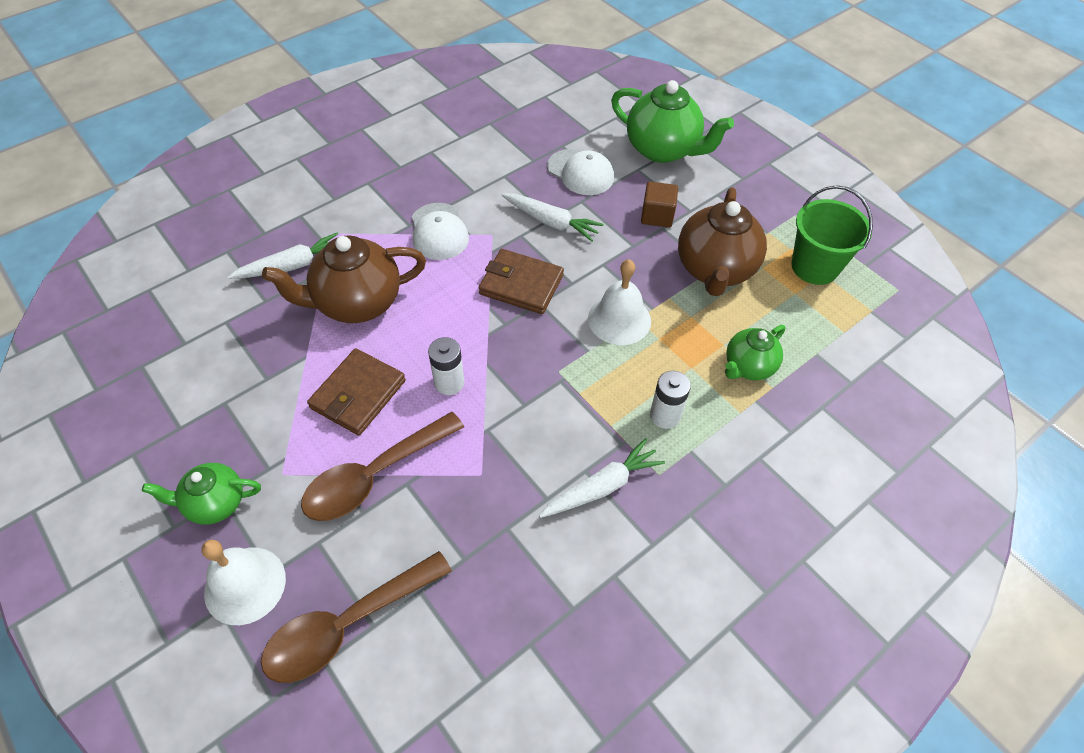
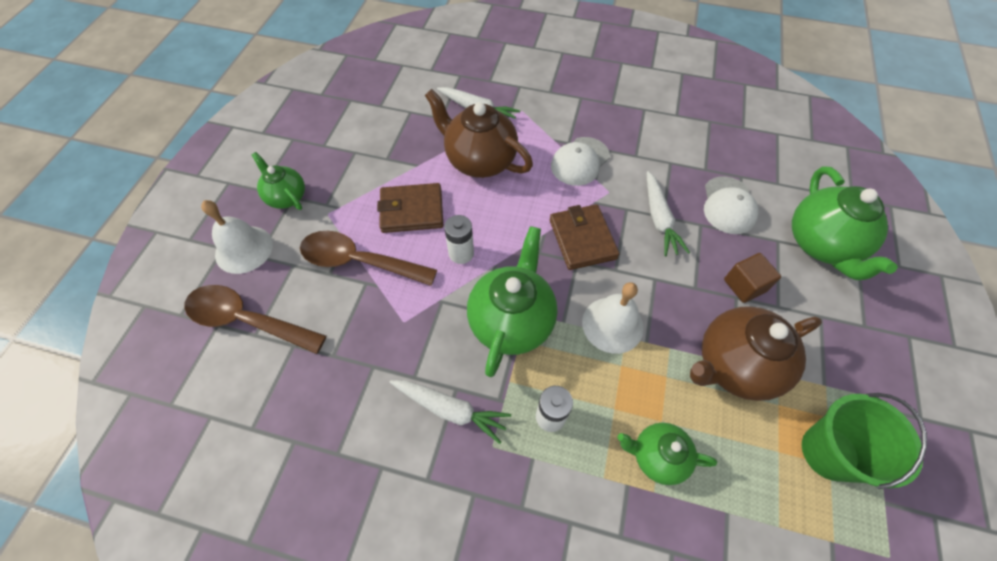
camera: 55 degrees right, 5 degrees up
(555, 387) = (511, 321): none -> green teapot

